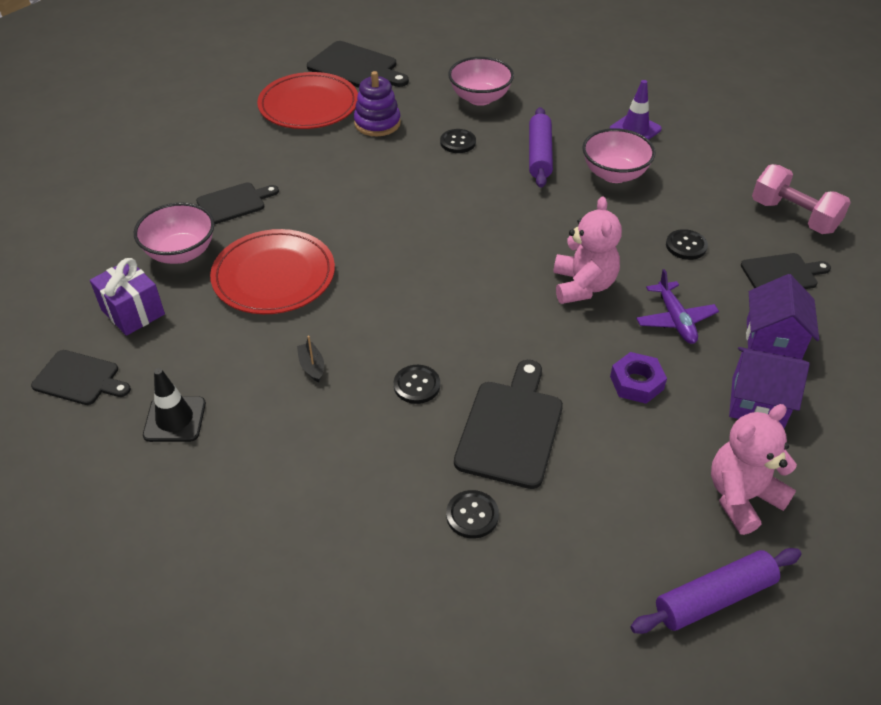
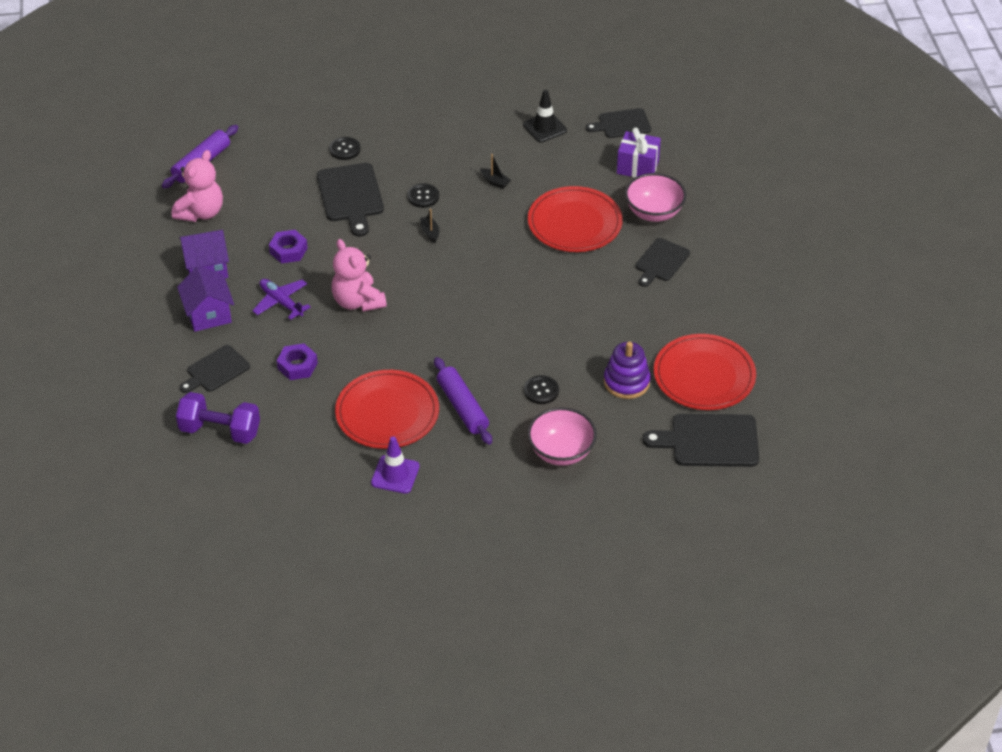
camera: 150 degrees right, 0 degrees up
(444, 333) = (430, 232): none -> black boat
(614, 174) = (387, 413): pink bowl -> red plate
(686, 246) = (297, 366): black button -> purple nut
(793, 216) = (220, 431): pink dumbbell -> purple dumbbell

